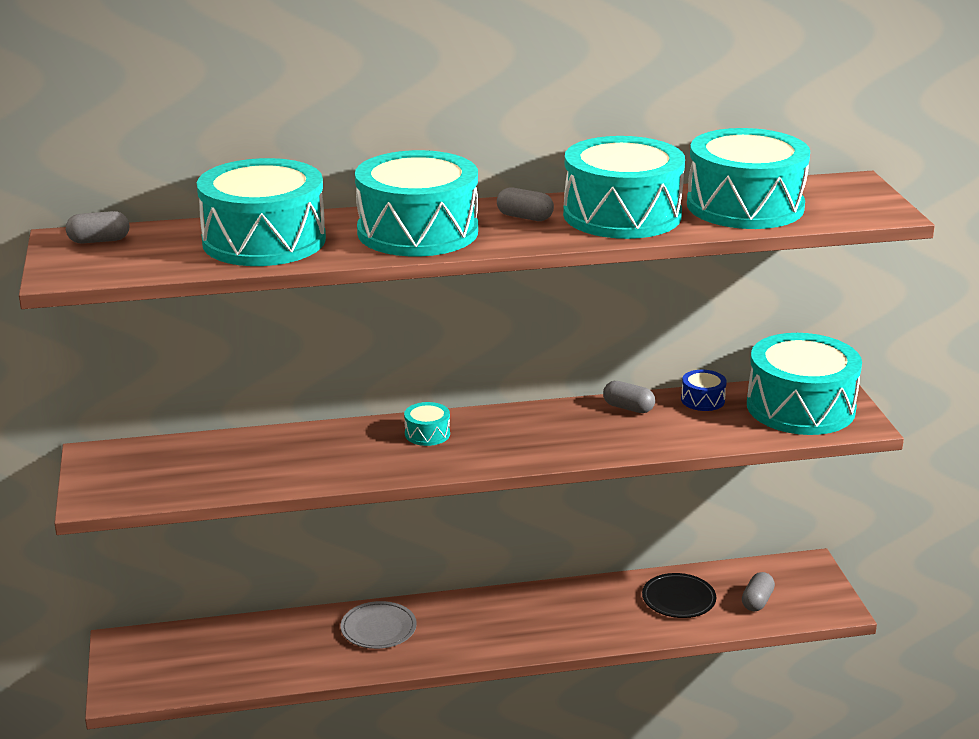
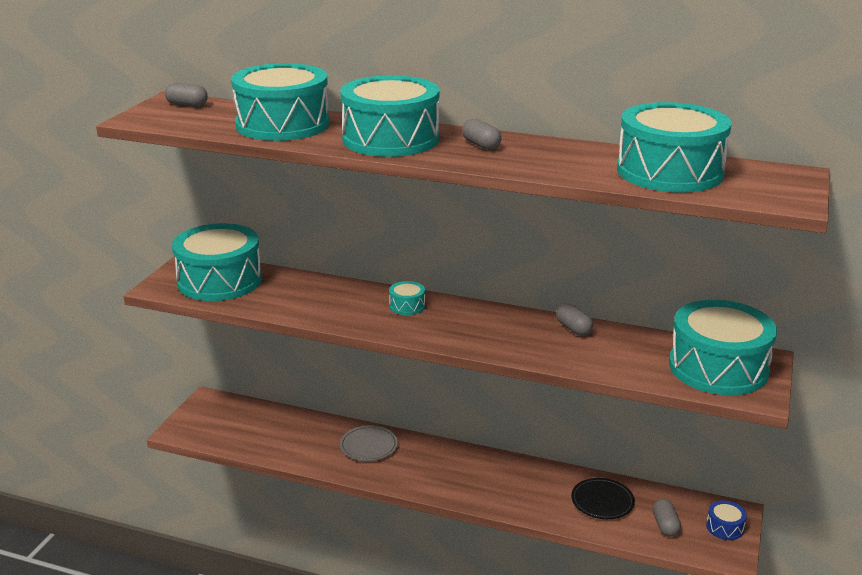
camera: 30 degrees right, 0 degrees up
(622, 215) = (557, 158): turquoise drum -> turquoise drum (219, 280)
(702, 400) = (640, 339): blue drum -> blue drum (724, 527)
(757, 601) = (665, 525): grey capsule -> grey capsule turned 60 degrees counterclockwise

